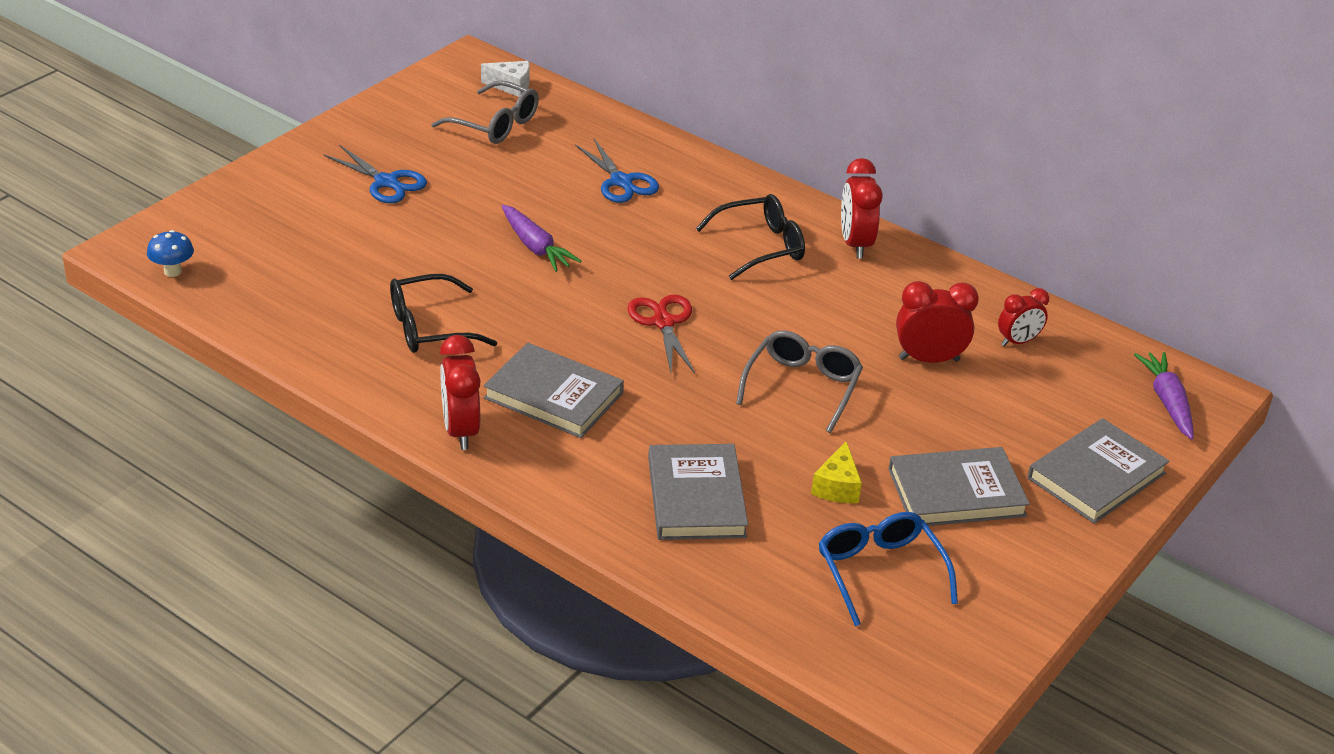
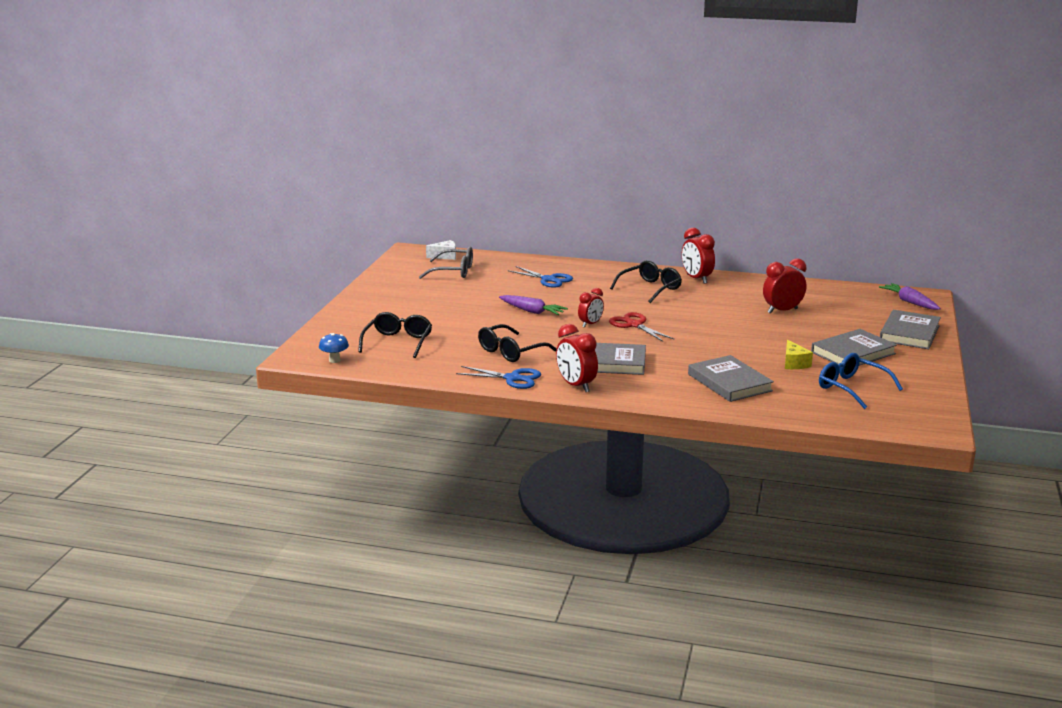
camera: 20 degrees left, 15 degrees down
(289, 258) = (398, 342): none -> black glasses
(386, 182) = (418, 303): blue scissors -> blue scissors (512, 378)
(802, 386) = (733, 333): grey glasses -> none
(1018, 342) = (816, 296): red clock -> red clock (590, 324)

